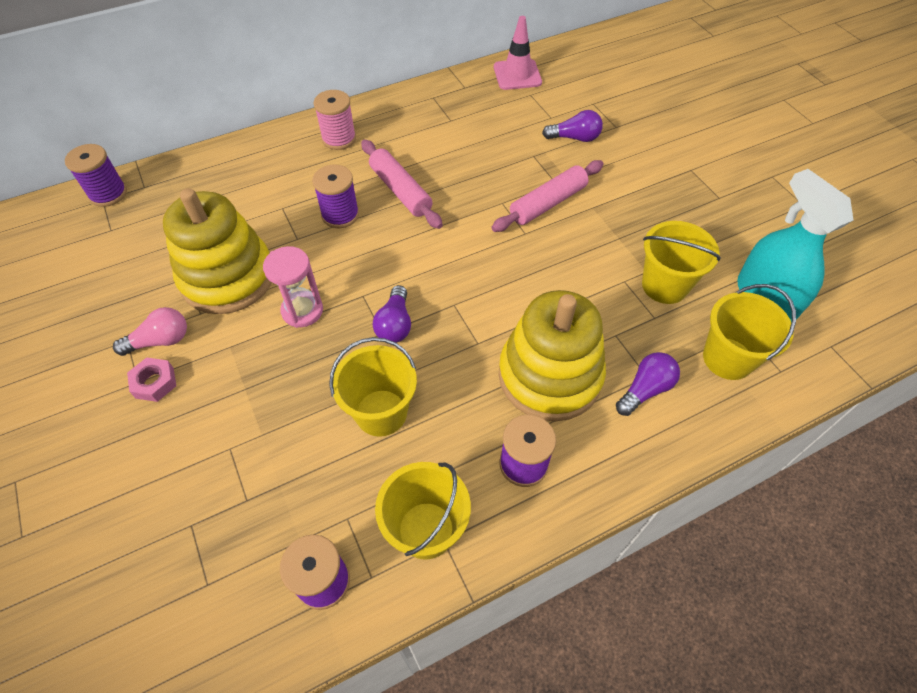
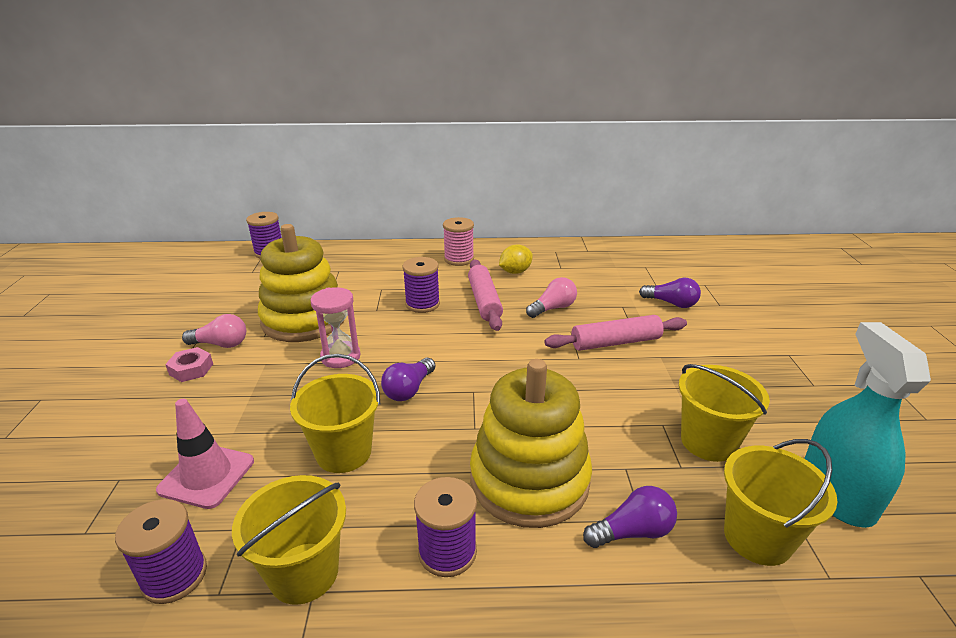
camera: 25 degrees right, 25 degrees down
(408, 140) = (515, 272): none -> yellow lemon
(471, 179) = (553, 308): none -> pink light bulb
(517, 75) = (640, 252): pink traffic cone -> pink traffic cone (207, 475)

